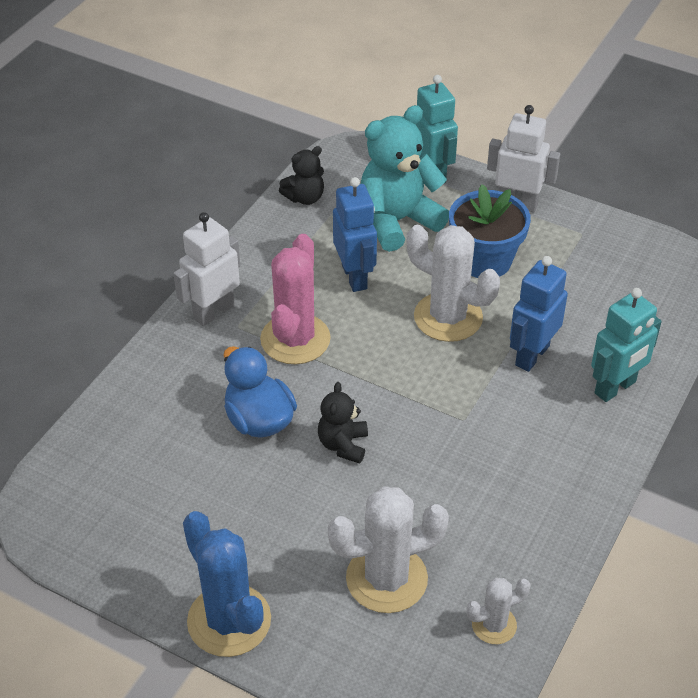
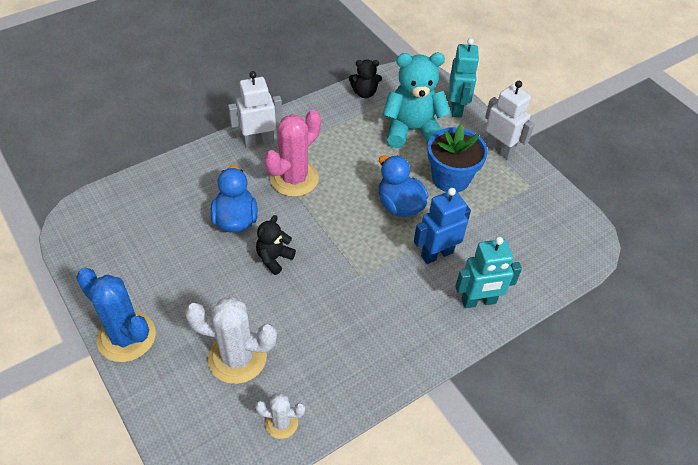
camera: 25 degrees right, 5 degrees up
(229, 620) = (126, 337): blue cactus -> blue cactus turned 45 degrees counterclockwise
(355, 277) = (359, 155): blue robot -> none
(448, 317) = (399, 205): white cactus -> blue duck

